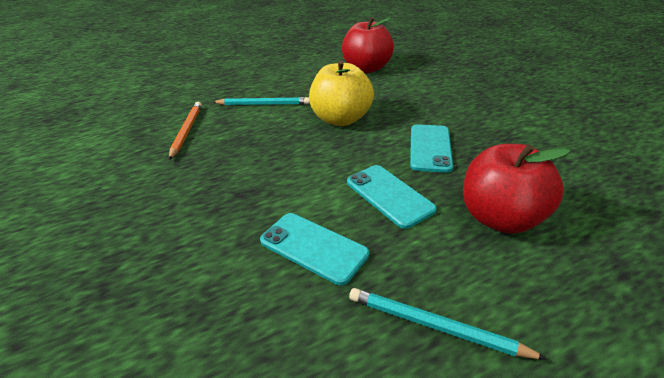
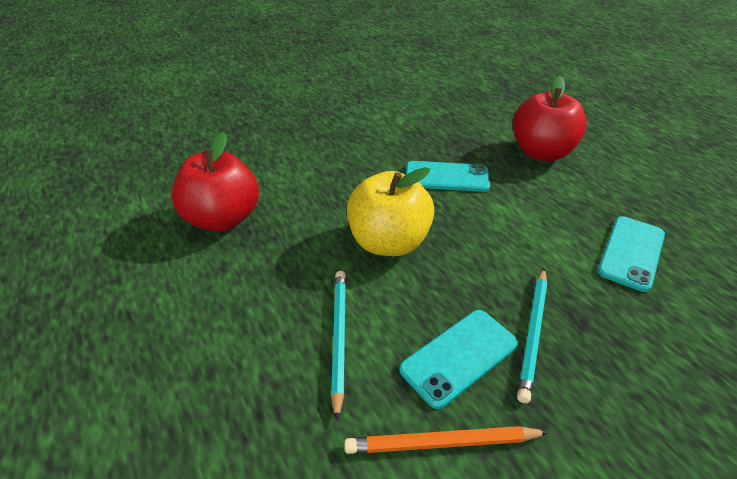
camera: 95 degrees left, 5 degrees up
(389, 195) = (536, 206): turquoise phone -> turquoise phone (459, 357)
(435, 326) = (666, 191): turquoise pencil -> turquoise pencil (533, 333)

